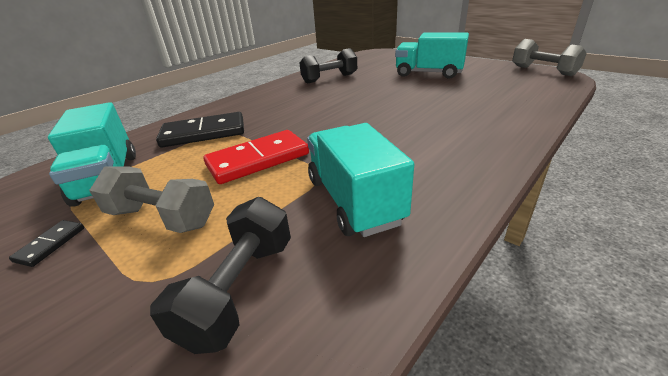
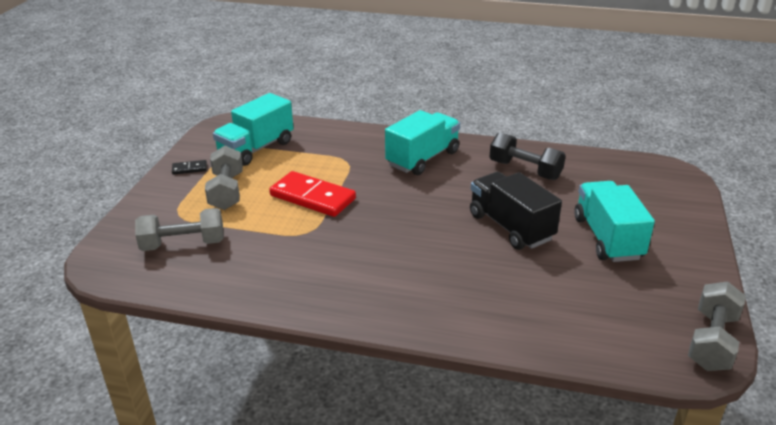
camera: 60 degrees right, 0 degrees up
(204, 133) = (340, 153): black domino -> none
(240, 289) = (183, 244): black dumbbell -> grey dumbbell
(354, 200) = (280, 258): turquoise truck -> turquoise truck (423, 158)
(394, 93) = (510, 227): none -> black truck

